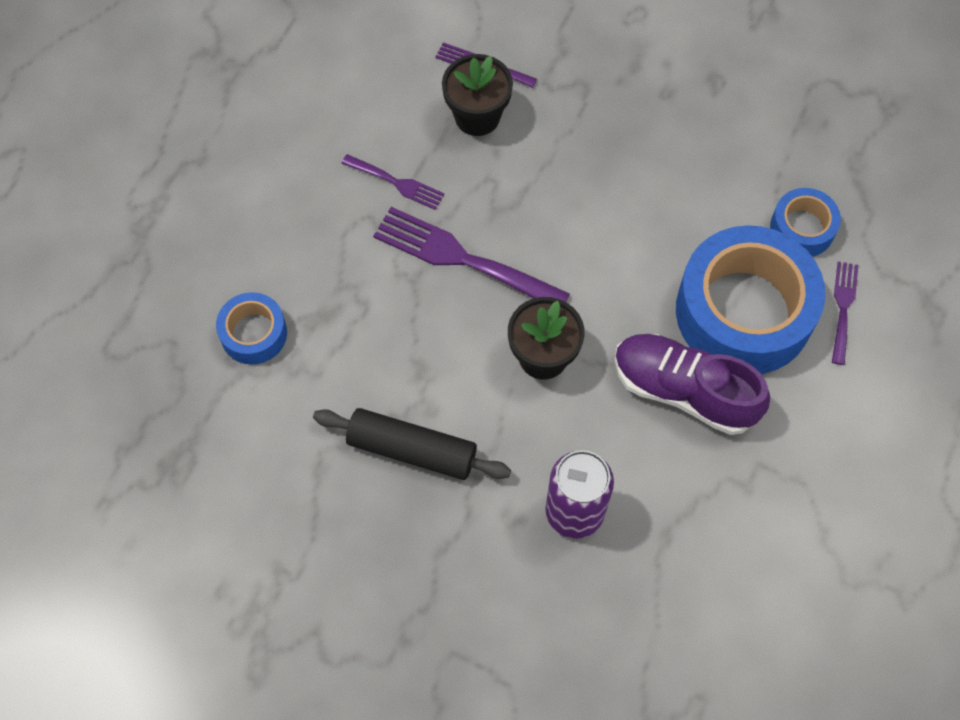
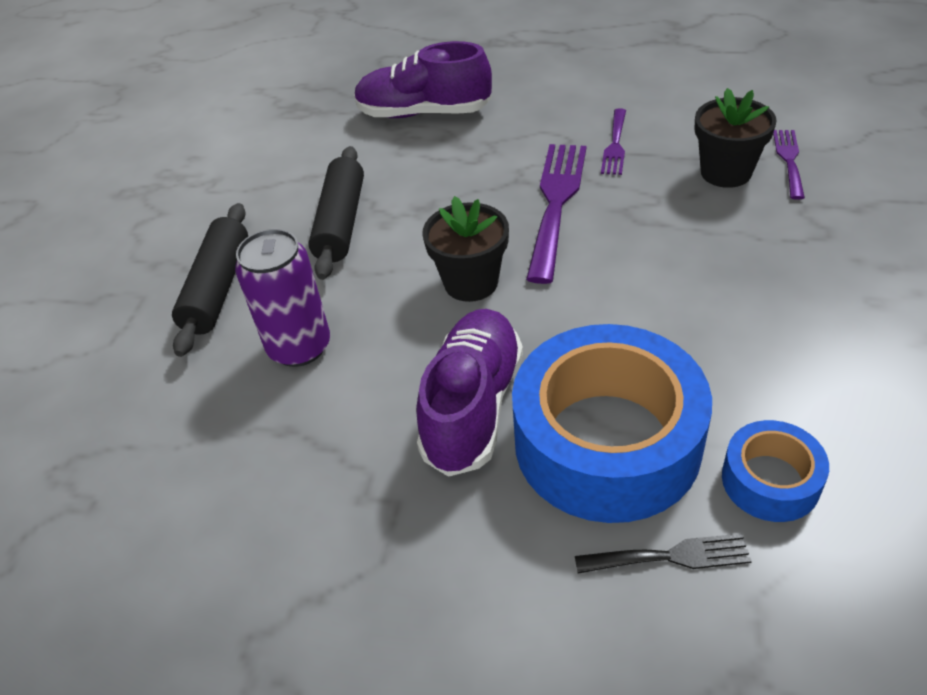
camera: 80 degrees right, 20 degrees down
(254, 333) = (424, 113): blue tape -> purple shoe
(467, 578) = (218, 288): none -> black rolling pin
(843, 308) = (670, 556): purple fork -> black fork

